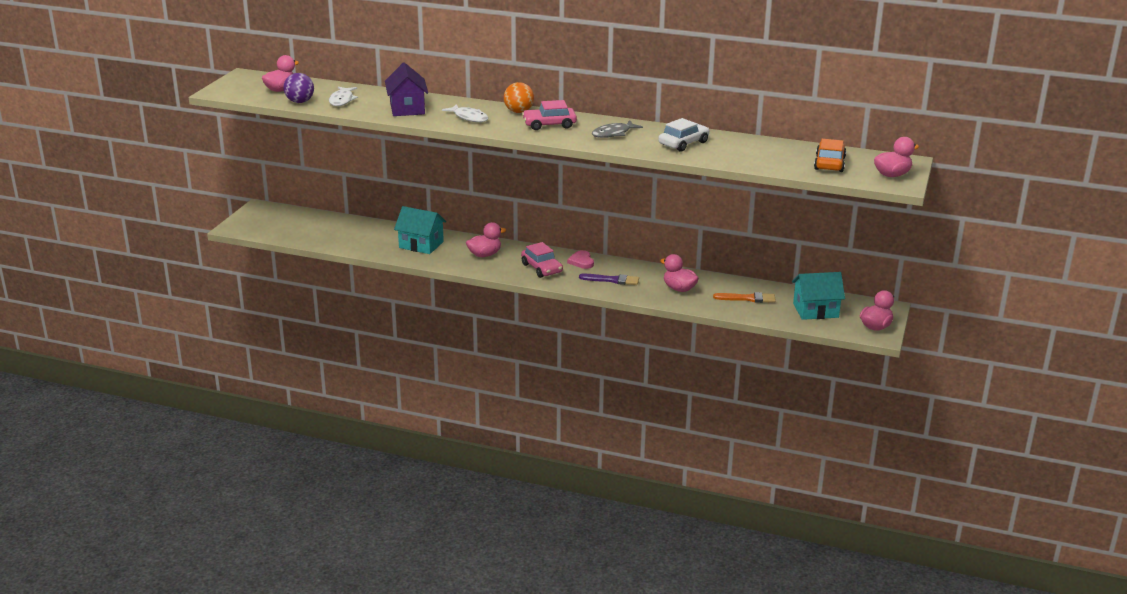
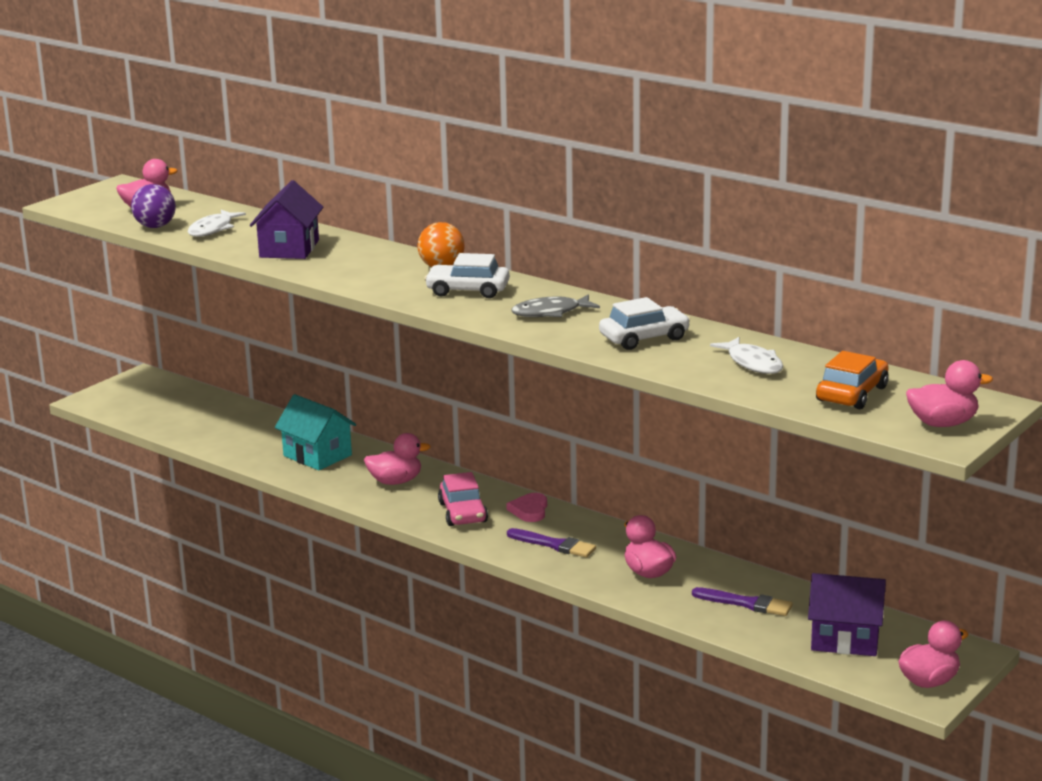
camera: 20 degrees right, 5 degrees down
(469, 117) = (362, 269): white fish -> white fish (753, 363)
(549, 125) = (468, 290): pink car -> white car
(747, 298) = (746, 603): orange brush -> purple brush
(815, 310) = (845, 639): turquoise house -> purple house

